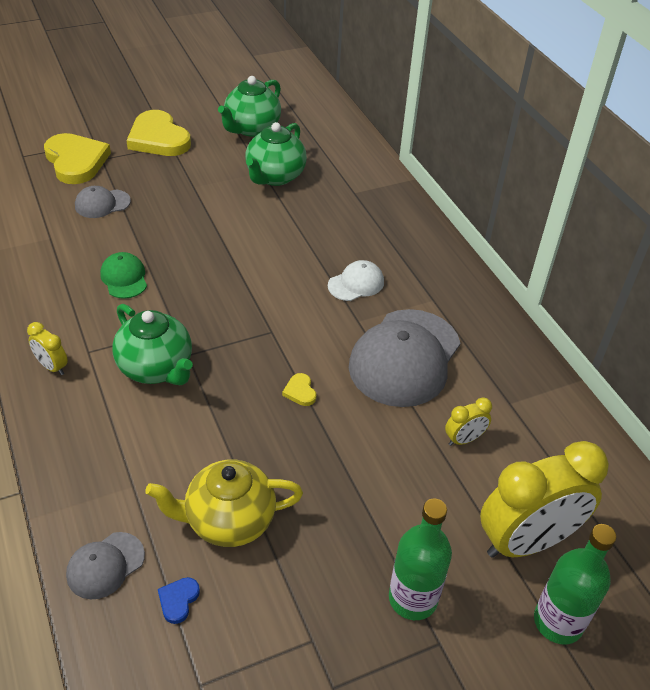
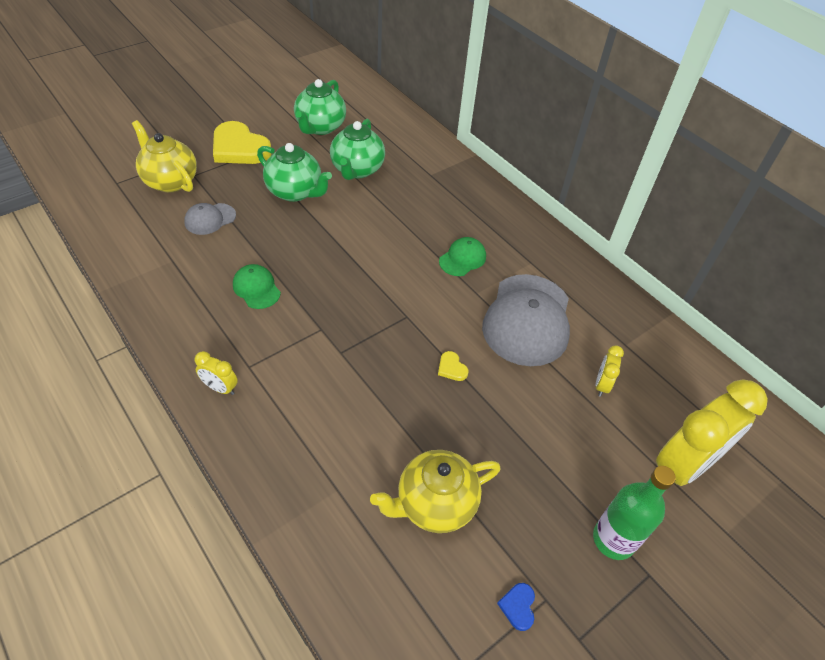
camera: 15 degrees left, 5 degrees up
(76, 161) = (170, 181): yellow heart -> yellow teapot
(105, 565) = (340, 573): grey cap -> none
(156, 368) = (318, 371): green teapot -> green teapot (295, 192)
(178, 600) = (418, 591): blue heart -> blue heart (518, 606)
(356, 283) = (462, 259): white cap -> green cap
(464, 439) = (601, 385): yellow clock -> yellow clock turned 150 degrees clockwise
(558, 622) = (733, 531): green bottle -> none

